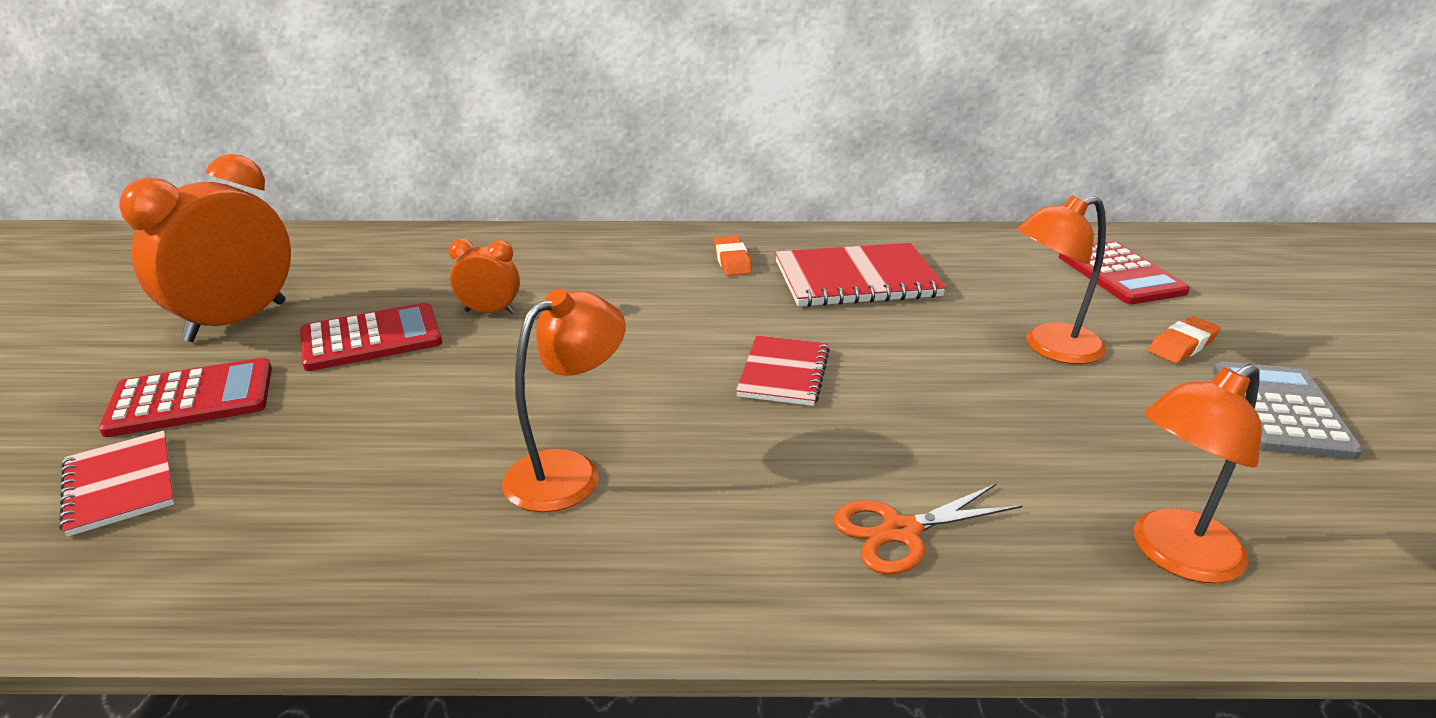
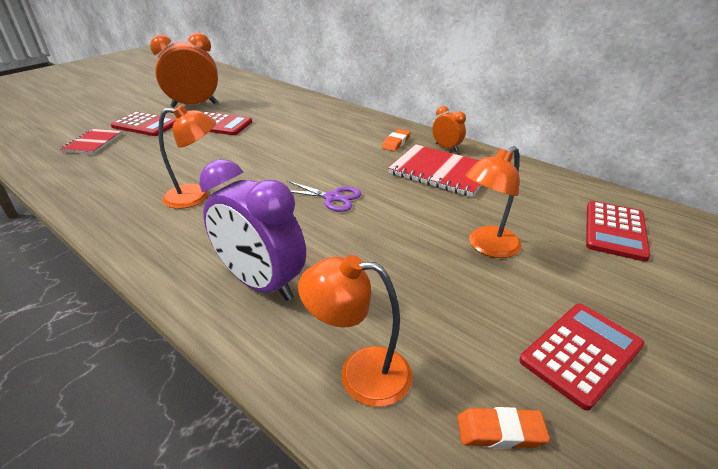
camera: 40 degrees right, 5 degrees up
(490, 312) = (269, 129): orange clock -> orange clock (446, 147)
(783, 373) = (332, 198): red notebook -> purple scissors
(901, 532) = (261, 283): orange scissors -> purple clock
(1050, 348) = (487, 247): orange lamp -> orange lamp turned 60 degrees counterclockwise
(1182, 345) = (581, 285): orange eraser -> orange eraser (500, 431)
(1280, 411) = (581, 353): grey calculator -> red calculator

